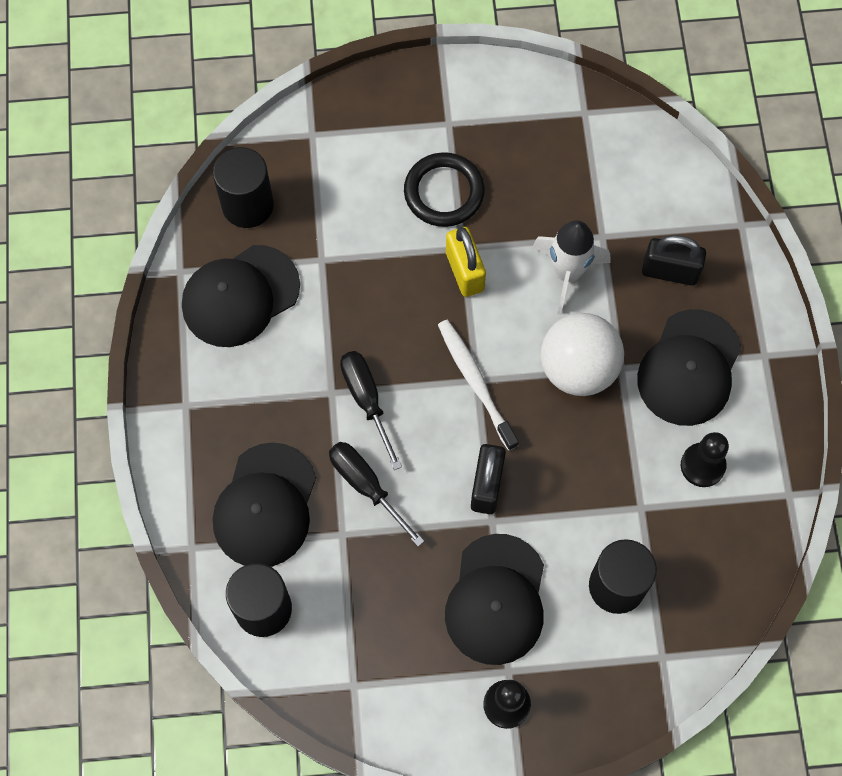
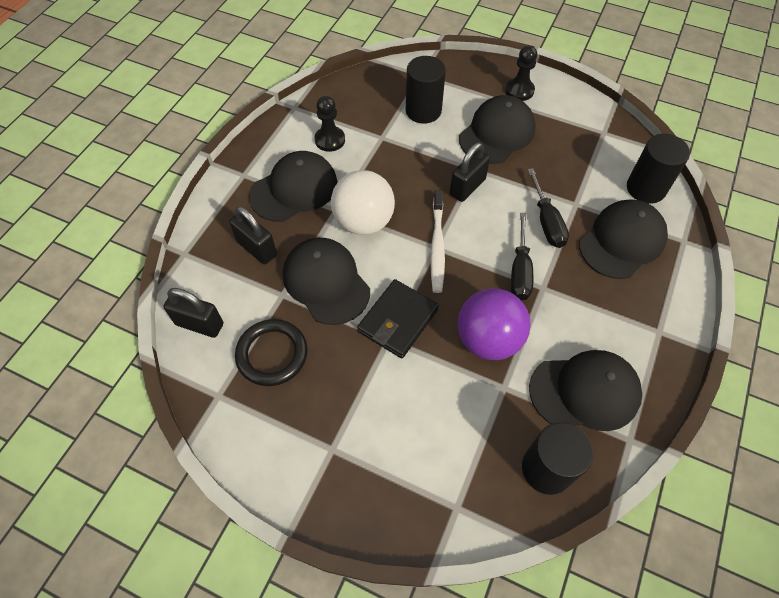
camera: 150 degrees left, 10 degrees down
(361, 300) = (488, 339): none -> purple ball
(444, 192) = (375, 389): black ring -> black ring (272, 354)
(464, 271) = (398, 321): yellow padlock -> black wallet
(567, 273) = (326, 282): white rocket -> black cap
(658, 163) = (199, 324): none -> black padlock

